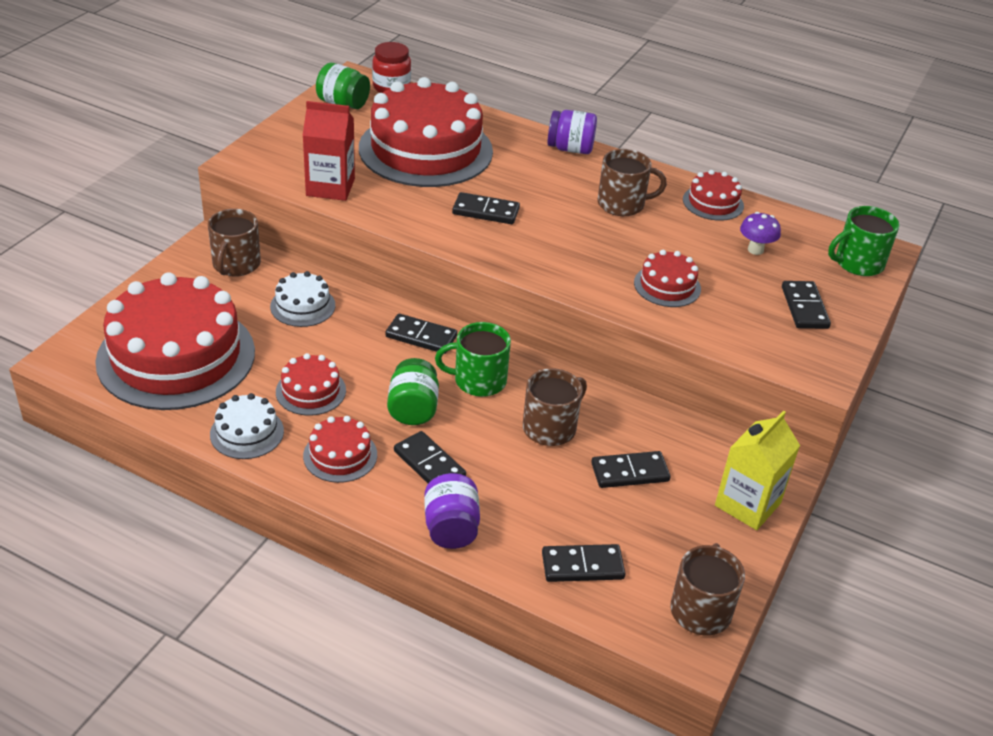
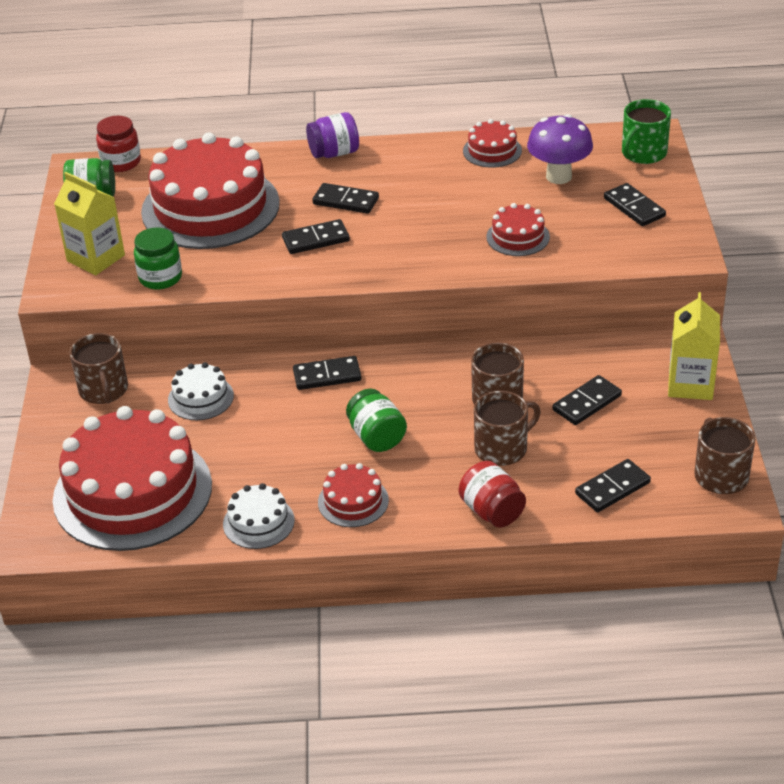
camera: 25 degrees left, 0 degrees up
(297, 151) = (96, 258): none -> yellow carton
(311, 391) = (278, 463): red cake -> none
(330, 187) = (160, 278): red carton -> green jar
(429, 464) = (430, 473): black domino -> black domino (345, 201)
(451, 528) = (492, 511): purple jar -> red jar
(478, 380) = (407, 389): green mug -> none
(622, 204) = (421, 184): brown mug -> brown mug (502, 448)
(755, 250) = (559, 176): purple mushroom -> purple mushroom, size x1.72

